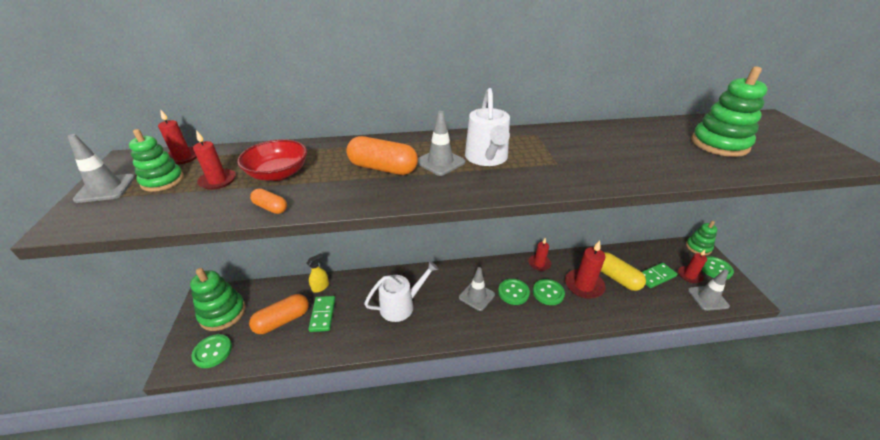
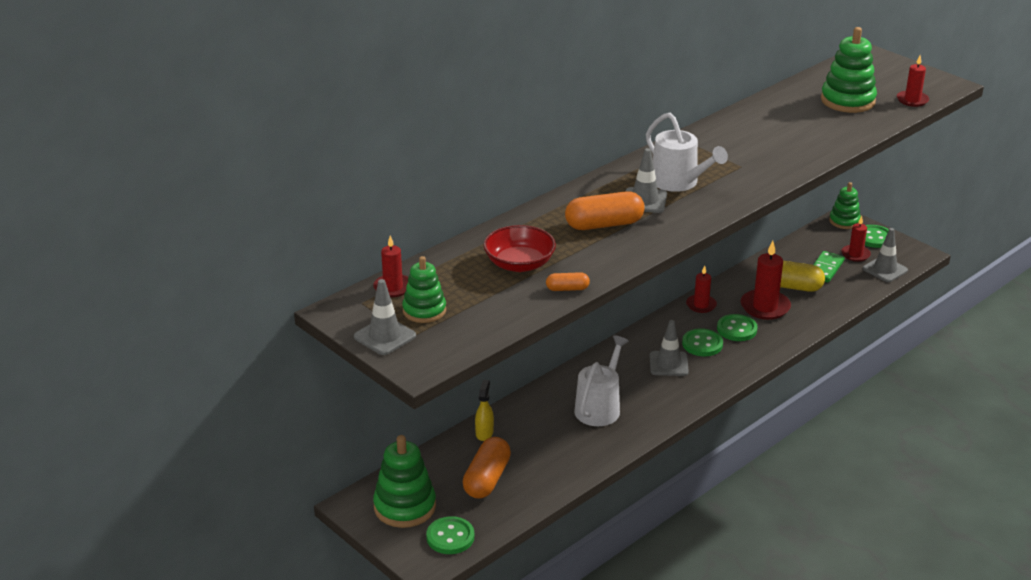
camera: 35 degrees left, 5 degrees down
(218, 181) = (476, 290): red candle -> red candle (912, 100)
(323, 314) = (525, 454): green domino -> none

